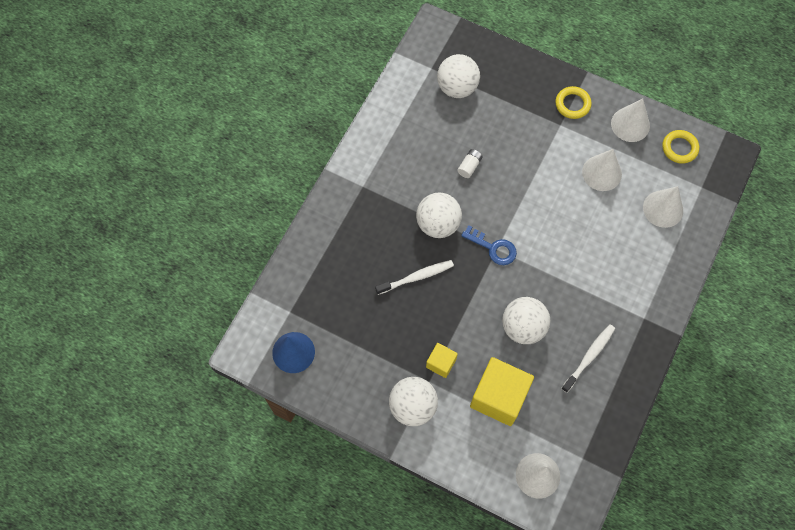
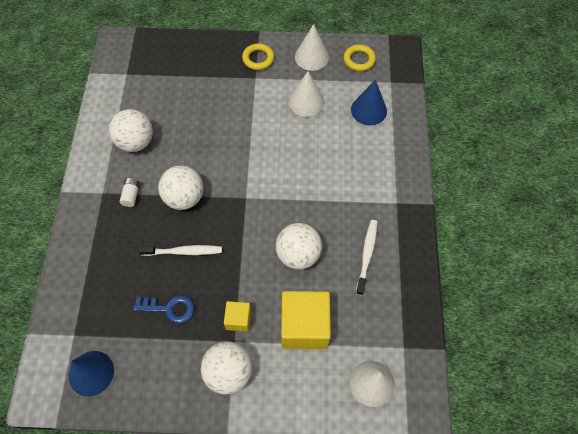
camera: 25 degrees left, 5 degrees down
(416, 277) = (183, 251): white toothbrush -> white toothbrush turned 45 degrees clockwise
(457, 87) = (155, 81): white ball -> white ball (136, 142)
(469, 166) = (192, 139): white battery -> white battery (131, 195)
(493, 248) = (242, 198): blue key -> blue key (170, 308)
(663, 209) = (368, 110): white cone -> blue cone

